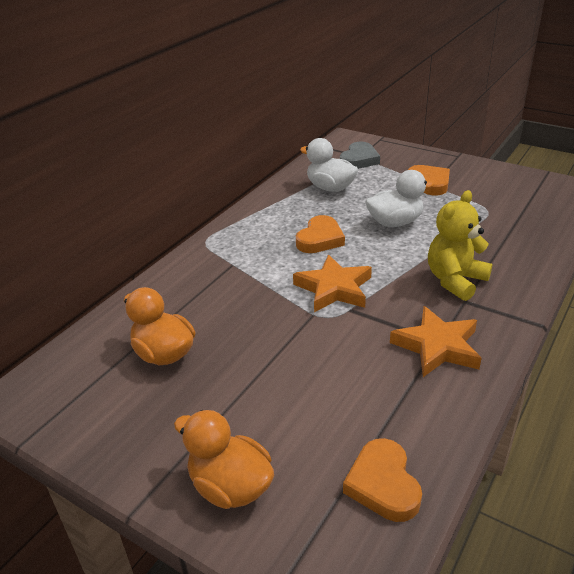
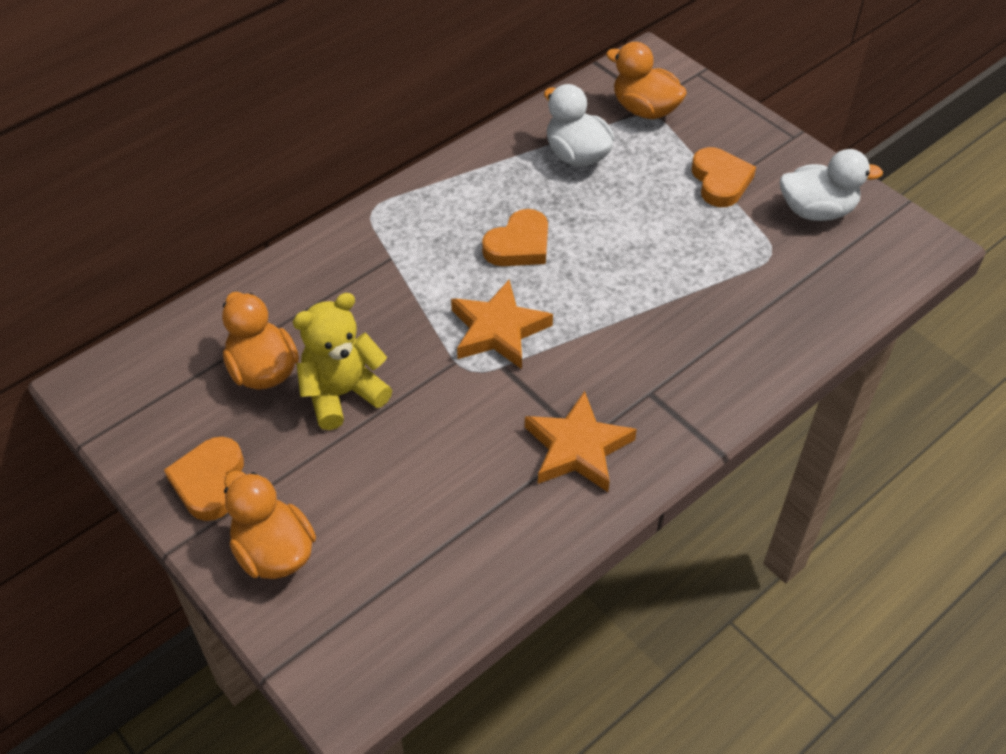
camera: 15 degrees right, 15 degrees up
(359, 160) = (644, 109): grey heart -> orange duck
(383, 484) = (427, 596): orange heart -> orange heart (209, 482)
(395, 222) = (632, 242): white duck -> white duck (817, 211)
(455, 280) = (655, 359): yellow teddy bear -> yellow teddy bear (342, 394)

